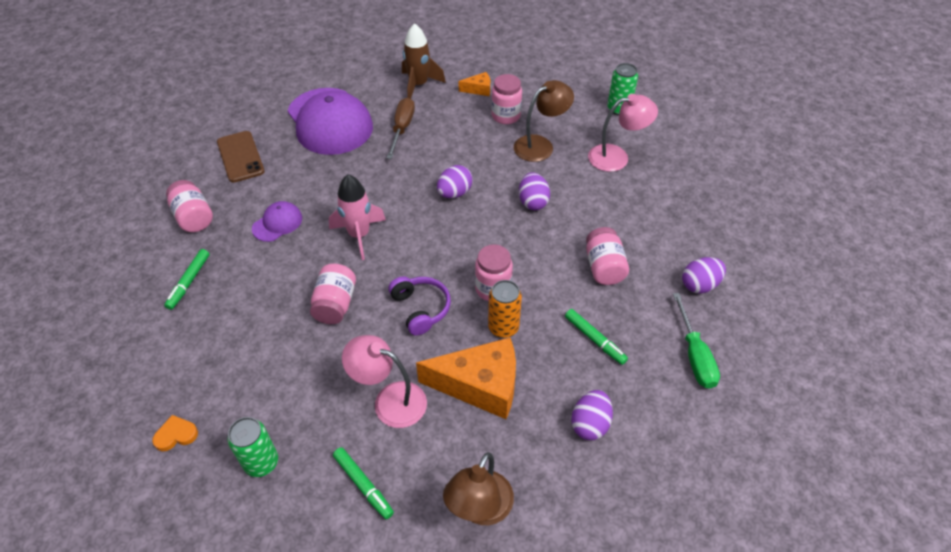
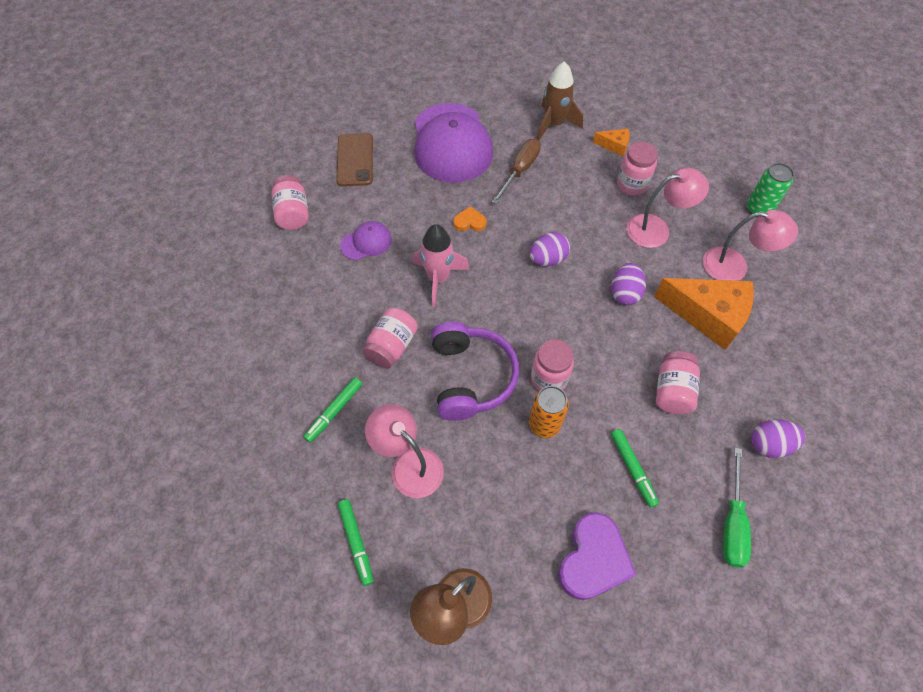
camera: 20 degrees right, 10 degrees up
(176, 435) = (211, 432): orange heart -> orange heart (469, 222)
(189, 282) = (268, 280): green marker -> green marker (334, 411)
(261, 462) = (274, 486): green can -> none
(421, 309) = (470, 377): purple headphones -> purple headphones, size x1.52
(480, 385) = (499, 479): orange cheese -> orange cheese (708, 315)
(540, 145) = (656, 229): brown lamp -> pink lamp
(590, 424) = (593, 559): purple egg -> purple heart

